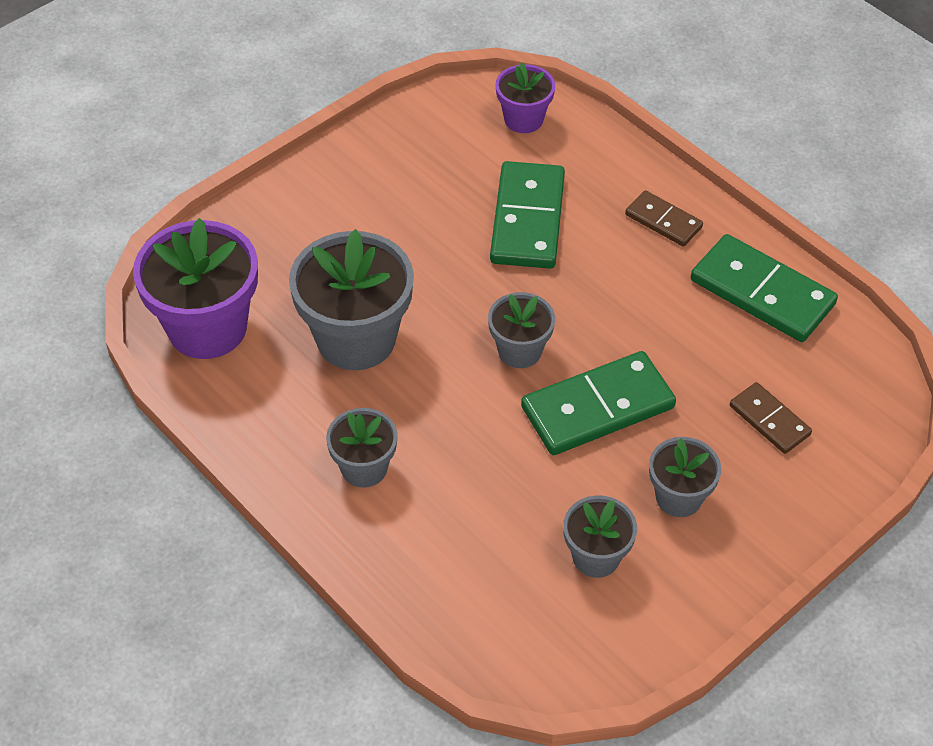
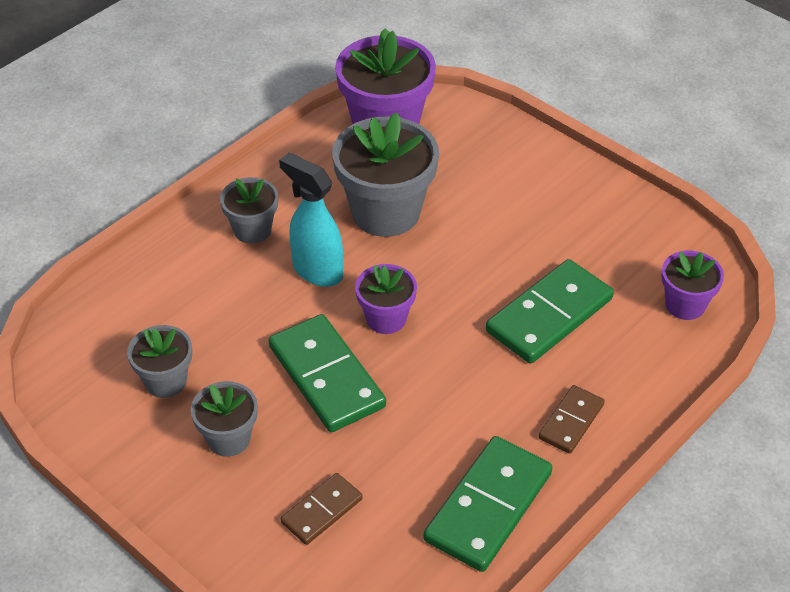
camera: 85 degrees right, 5 degrees down
(440, 408) = (317, 271): none -> turquoise spray bottle
(519, 351) = (386, 319): grey flower pot -> purple flower pot
(527, 219) = (549, 315): green domino -> green domino turned 45 degrees counterclockwise

